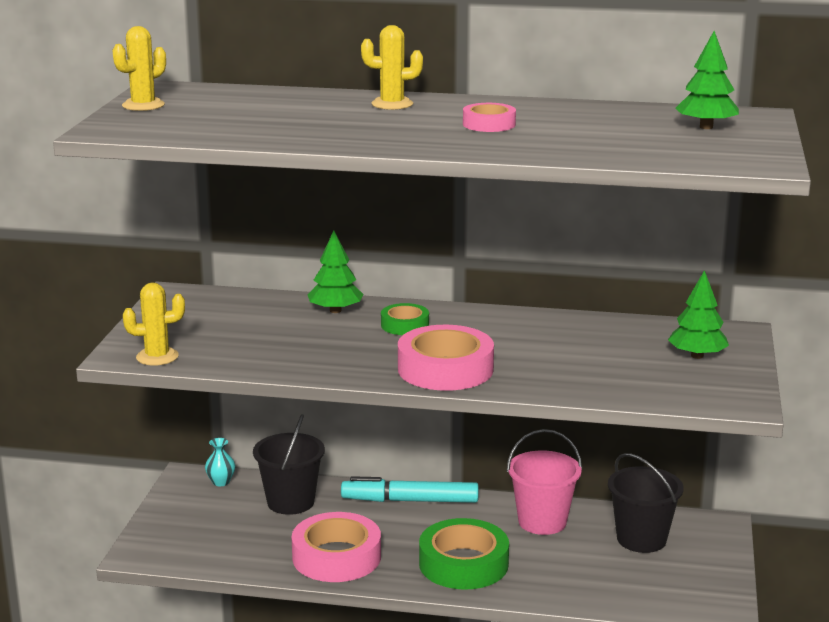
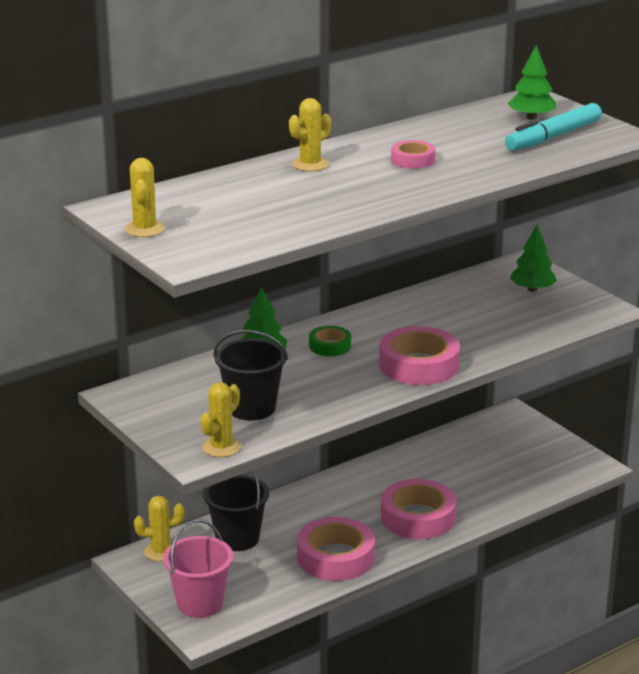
camera: 45 degrees left, 5 degrees up
(221, 482) = (161, 551): turquoise vase -> yellow cactus
(410, 501) = (313, 494): turquoise marker -> turquoise marker (553, 137)
(463, 564) = (418, 517): green tape -> pink tape
(542, 522) = (415, 464): pink bucket -> pink bucket (200, 603)
(641, 539) = (487, 445): black bucket -> black bucket (251, 408)

